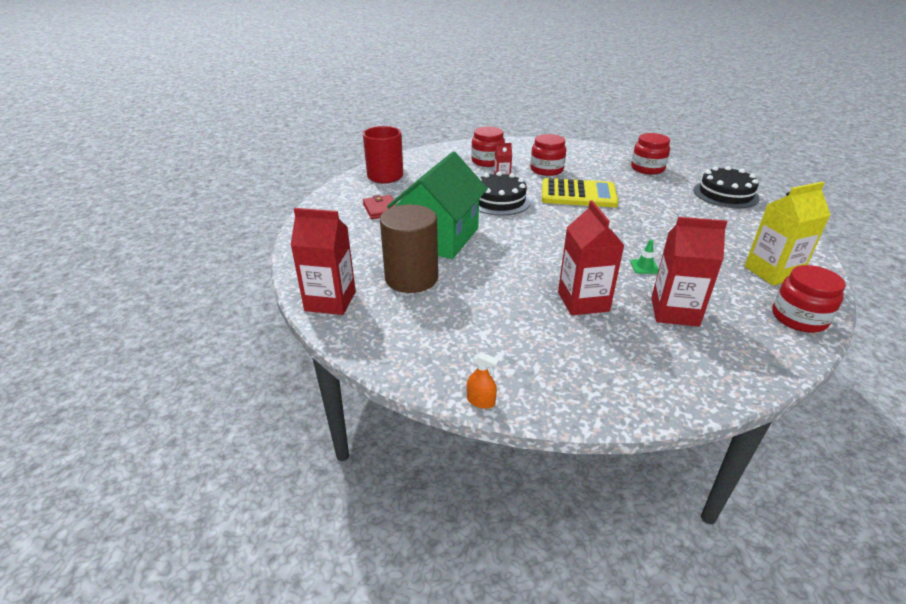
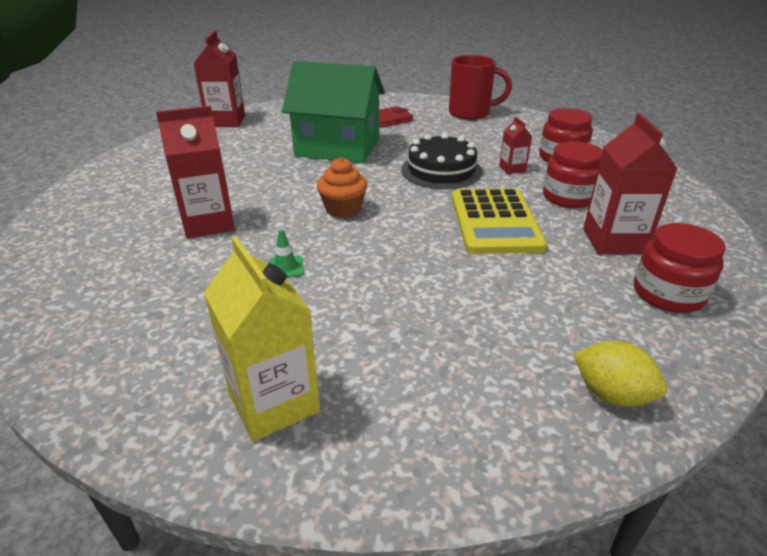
camera: 80 degrees right, 0 degrees up
(411, 278) = (259, 143): brown cylinder -> none
(481, 401) = (78, 181): orange spray bottle -> none
(560, 242) = (343, 209): none -> orange cupcake
(674, 312) = (175, 283): red carton -> red carton (614, 241)
(725, 194) = (611, 394): black cake -> yellow lemon
(799, 318) = (131, 405): red jar -> none

